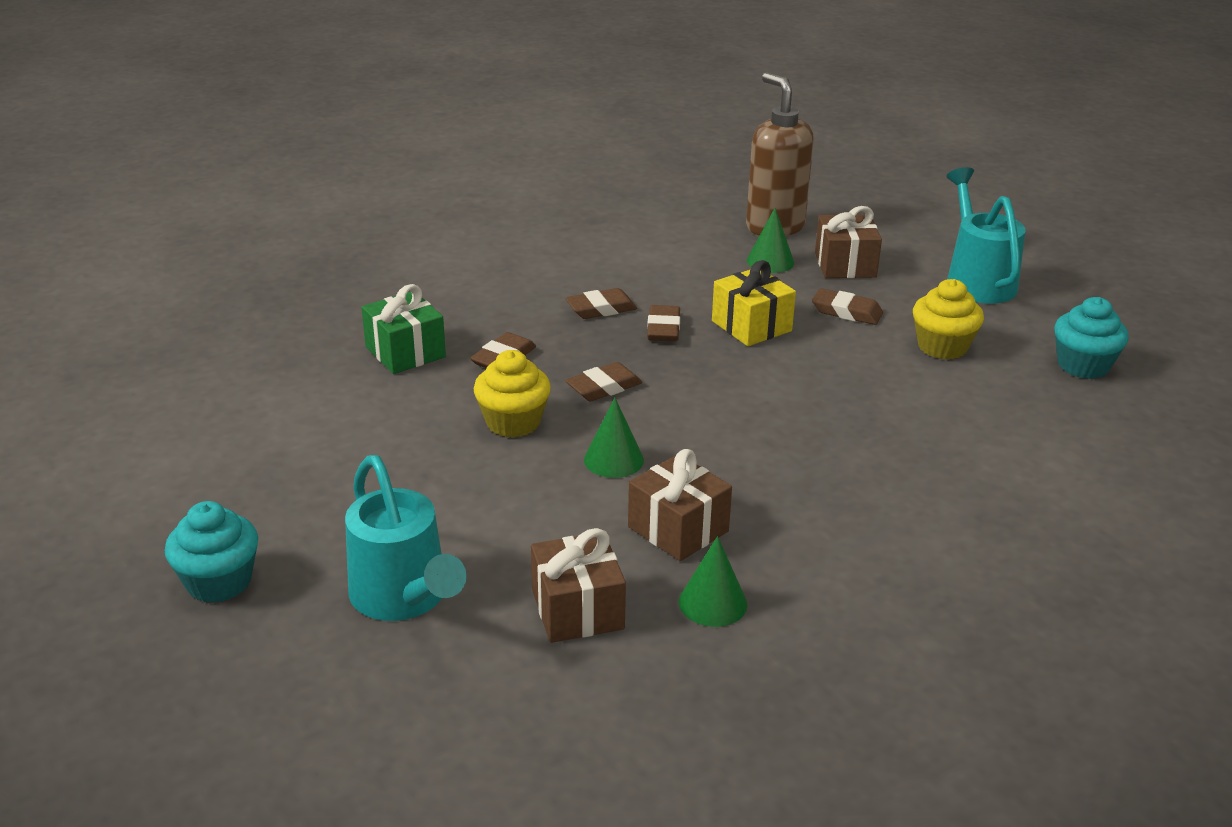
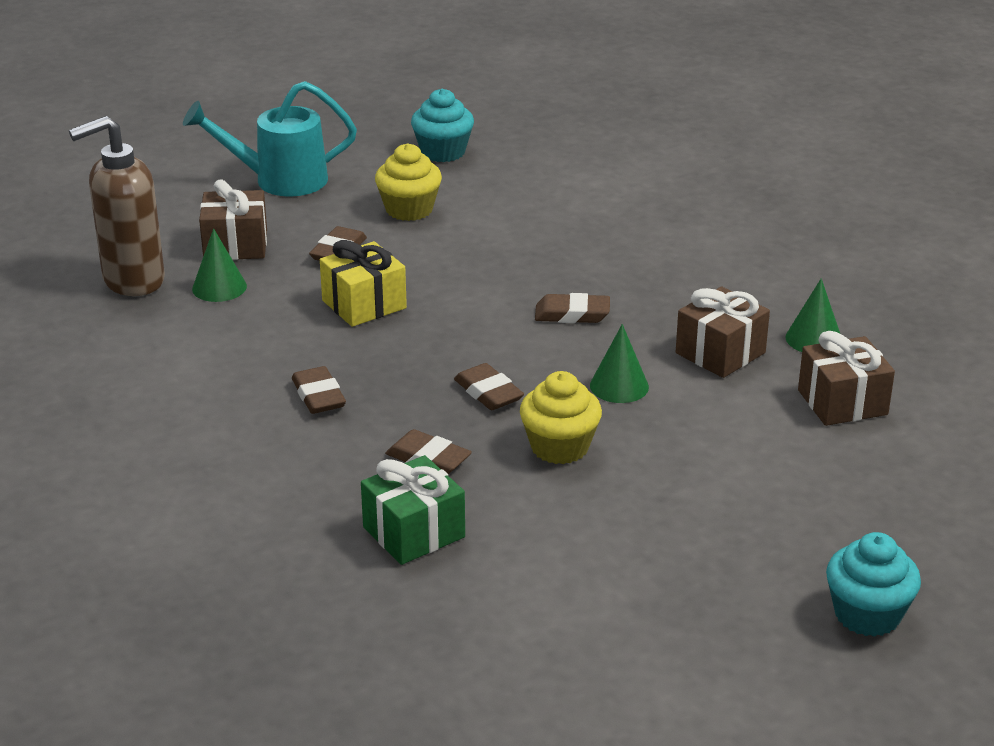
camera: 90 degrees left, 0 degrees up
(404, 598) = (855, 495): turquoise watering can -> none
(663, 329) = (366, 356): brown eraser -> brown eraser (572, 314)

